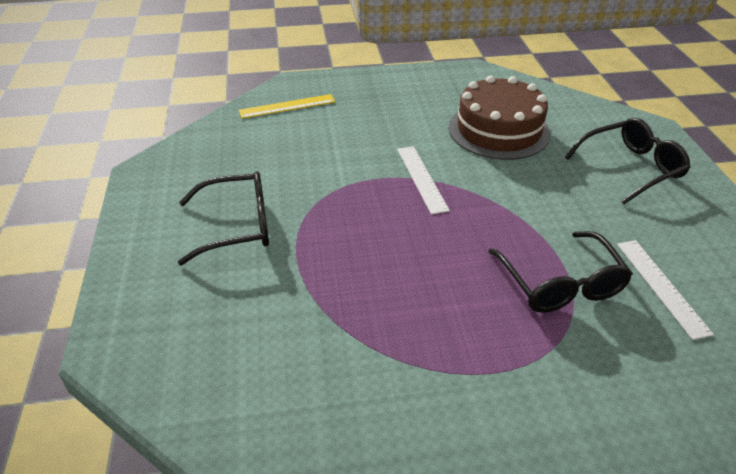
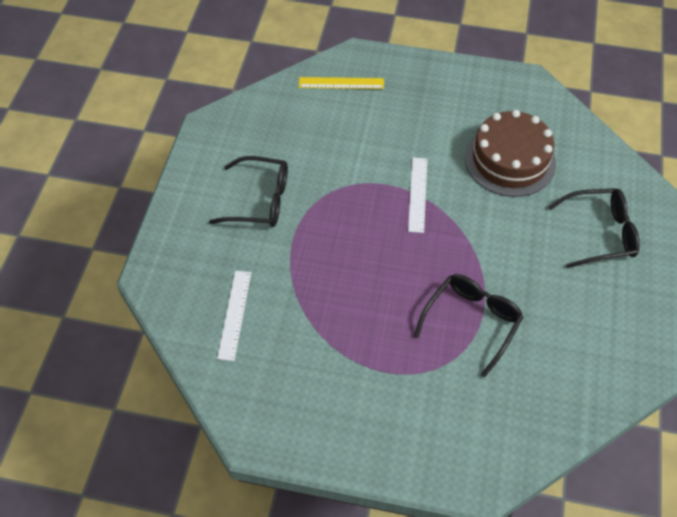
camera: 20 degrees right, 15 degrees up
(560, 284) = (472, 322): black glasses -> black glasses turned 150 degrees counterclockwise
(661, 286) = (546, 347): white ruler -> white ruler (234, 314)

